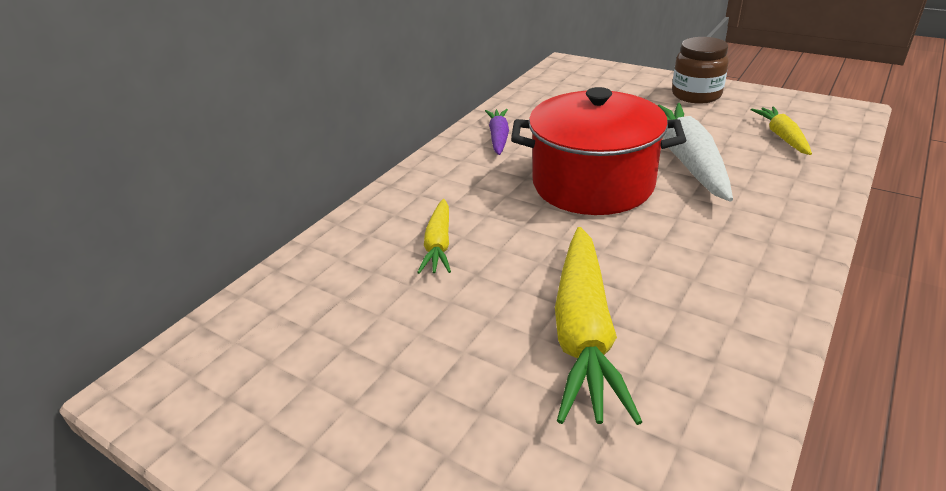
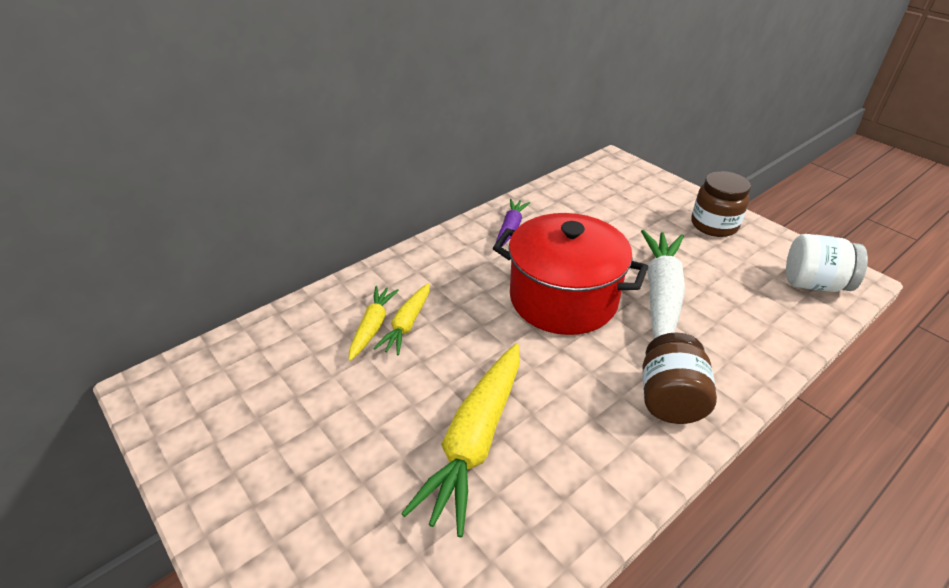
camera: 15 degrees right, 5 degrees up
(756, 243) = (670, 399): none -> brown jar
(782, 137) = (766, 293): yellow carrot -> yellow carrot (372, 327)
(818, 121) = (814, 284): none -> white jar

